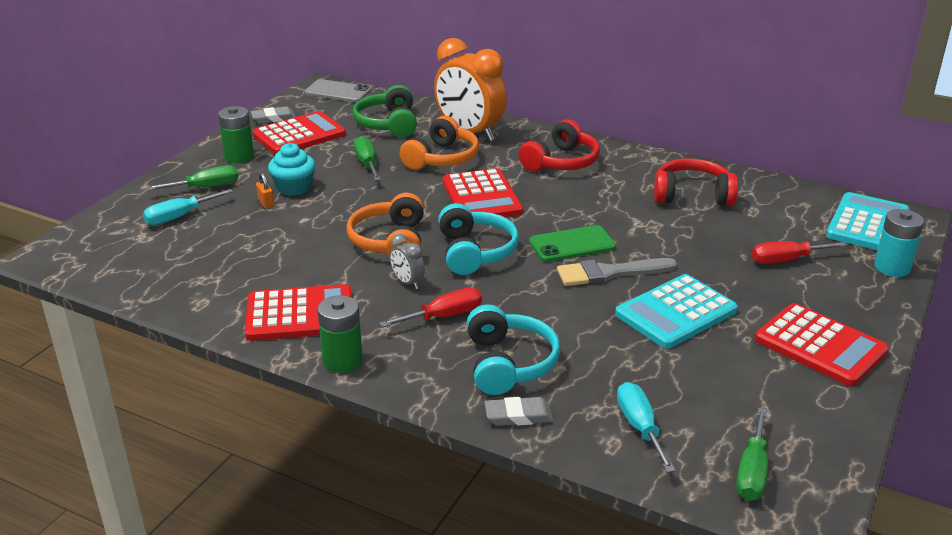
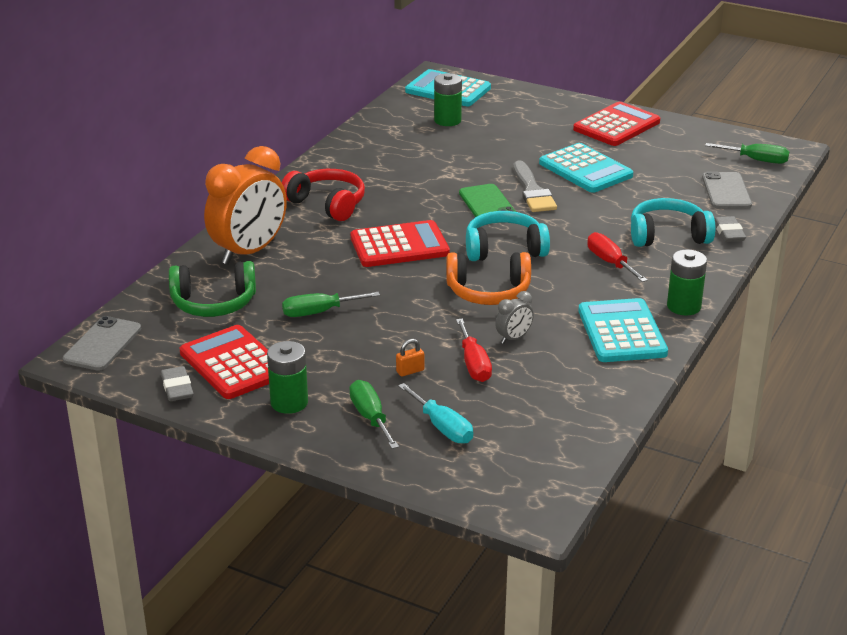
camera: 90 degrees left, 0 degrees up
(294, 188) = (374, 356): turquoise cupcake -> none
(300, 314) = (622, 332): red calculator -> turquoise calculator
(407, 282) = (560, 280): grey clock -> grey clock (513, 338)
(442, 158) = (311, 268): orange headphones -> none
(640, 427) = (726, 191): turquoise screwdriver -> grey phone
(692, 195) = (398, 149): red headphones -> none
(778, 223) = (447, 120): none -> green battery
(786, 260) = (505, 124): red screwdriver -> red screwdriver (474, 364)
(892, 267) = (511, 90): turquoise battery -> none

